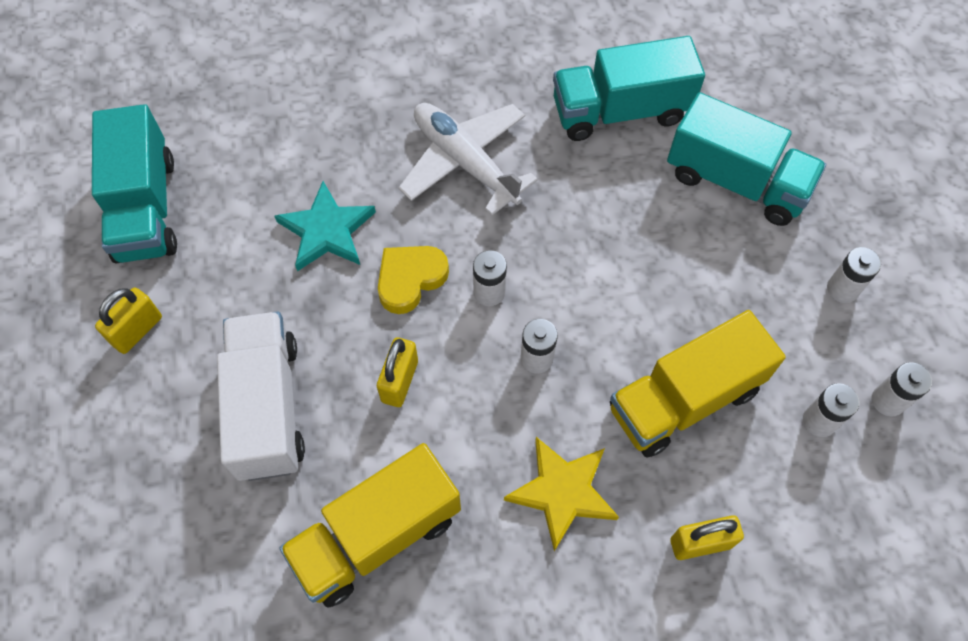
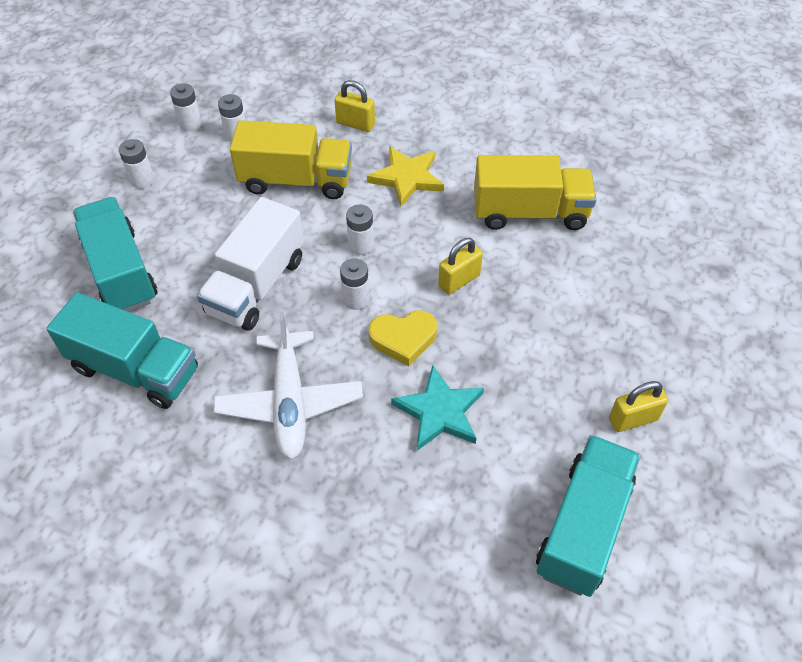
camera: 145 degrees left, 10 degrees down
(267, 407) = (559, 313): white truck -> white truck (256, 285)

